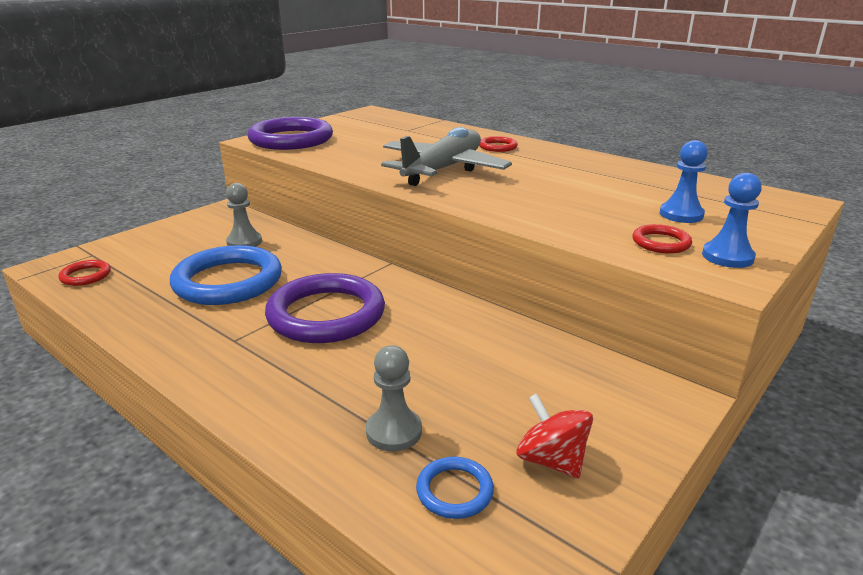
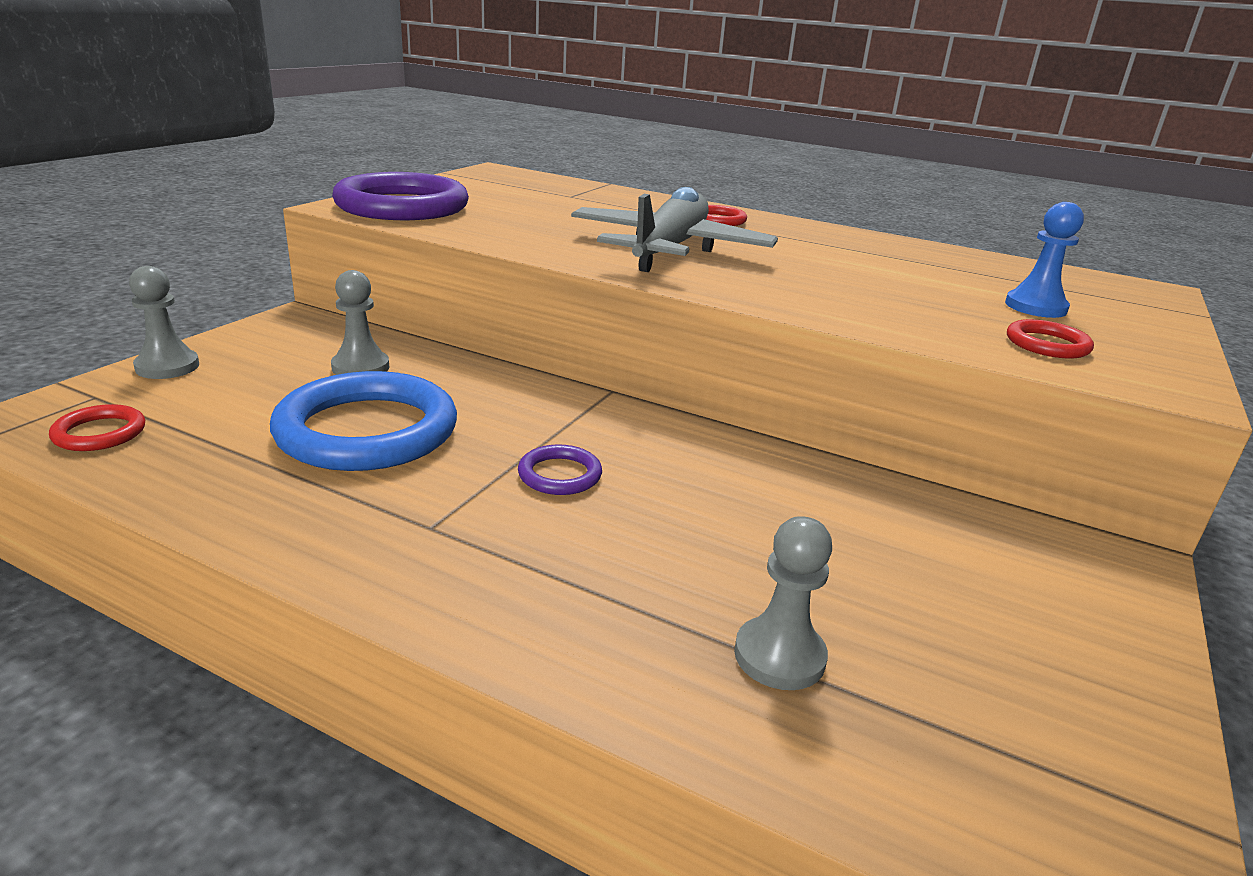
camera: 15 degrees left, 0 degrees up
(137, 238) = (167, 367): none -> grey pawn
(326, 314) = (560, 475): purple ring -> purple ring, size x0.45
(454, 491) = (931, 744): blue ring -> none
(551, 460) = (1032, 675): red spinning top -> none
(727, 257) = (1144, 360): blue pawn -> none

